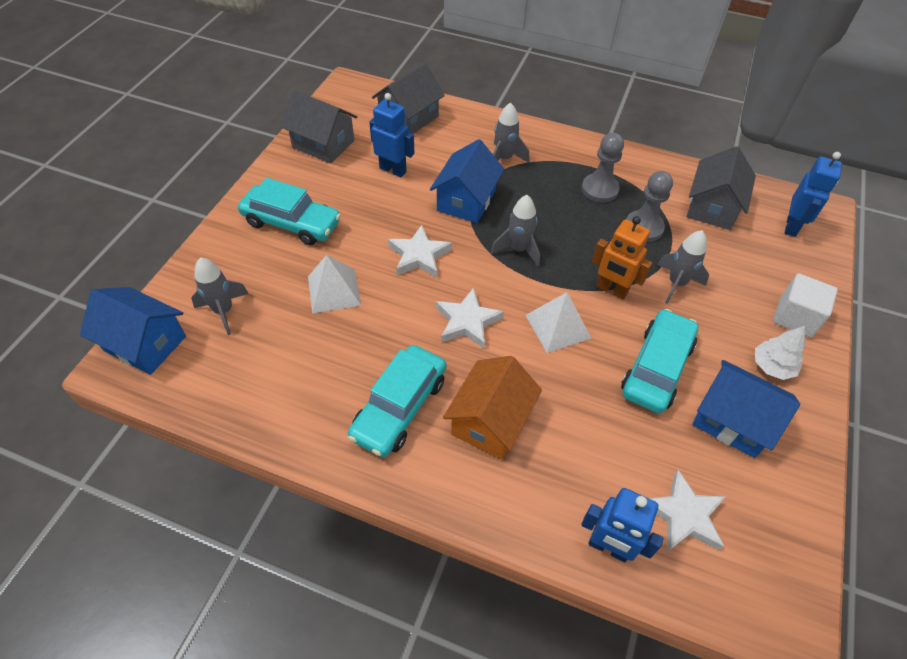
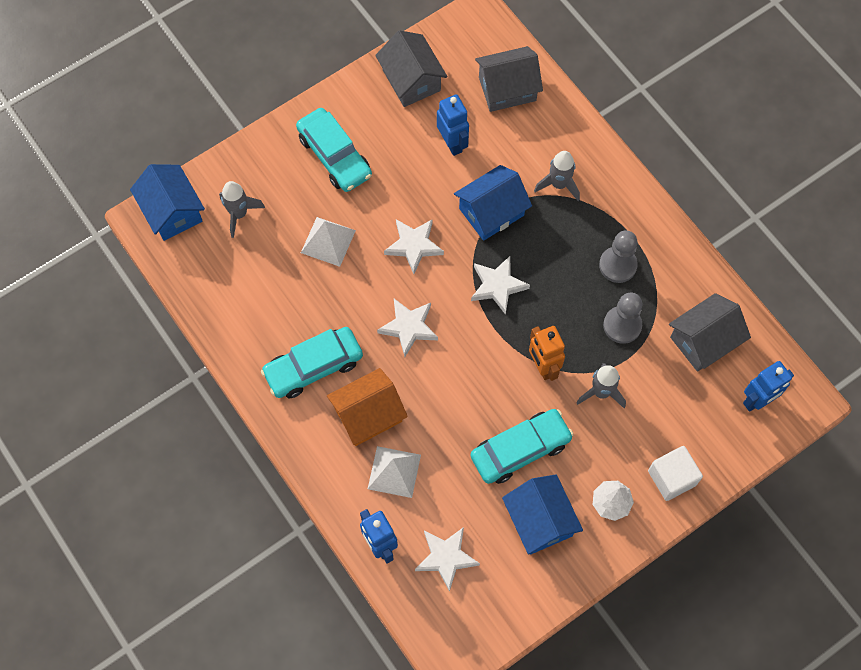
camera: 35 degrees right, 15 degrees up
(518, 250) = (497, 286): grey rocket -> white star
(558, 326) = (474, 372): white pyramid -> white pyramid (394, 472)

